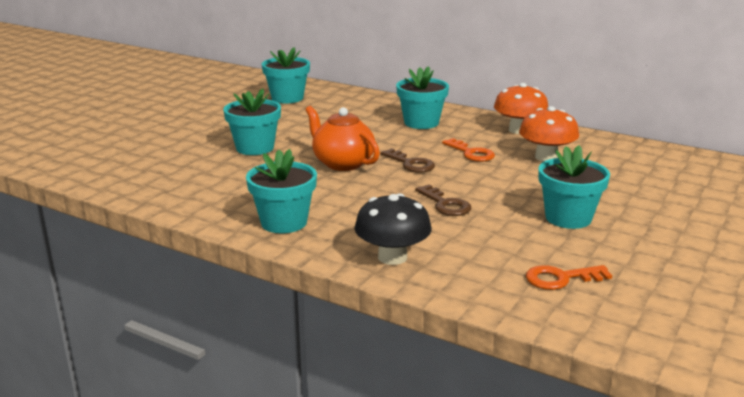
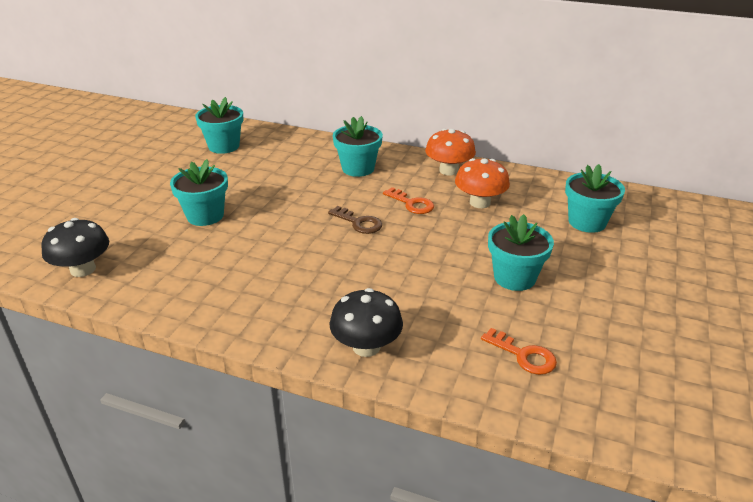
camera: 10 degrees left, 10 degrees up
(127, 178) = (83, 269): none -> black mushroom
(284, 222) = (253, 313): turquoise flower pot -> turquoise flower pot (587, 222)
(342, 163) = (294, 228): orange teapot -> none
(445, 204) = (401, 272): brown key -> none
(561, 278) = (524, 355): orange key -> orange key turned 120 degrees counterclockwise

